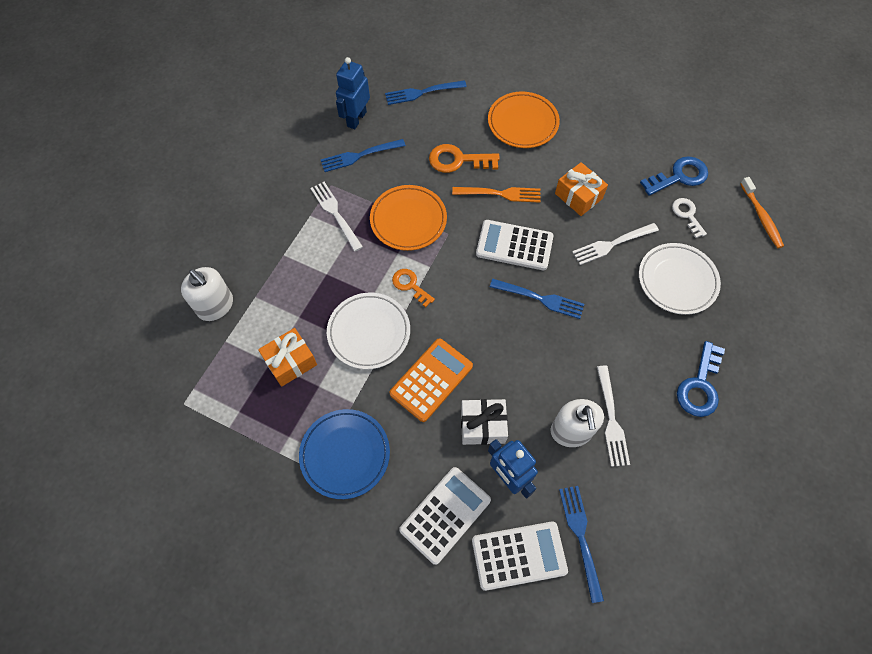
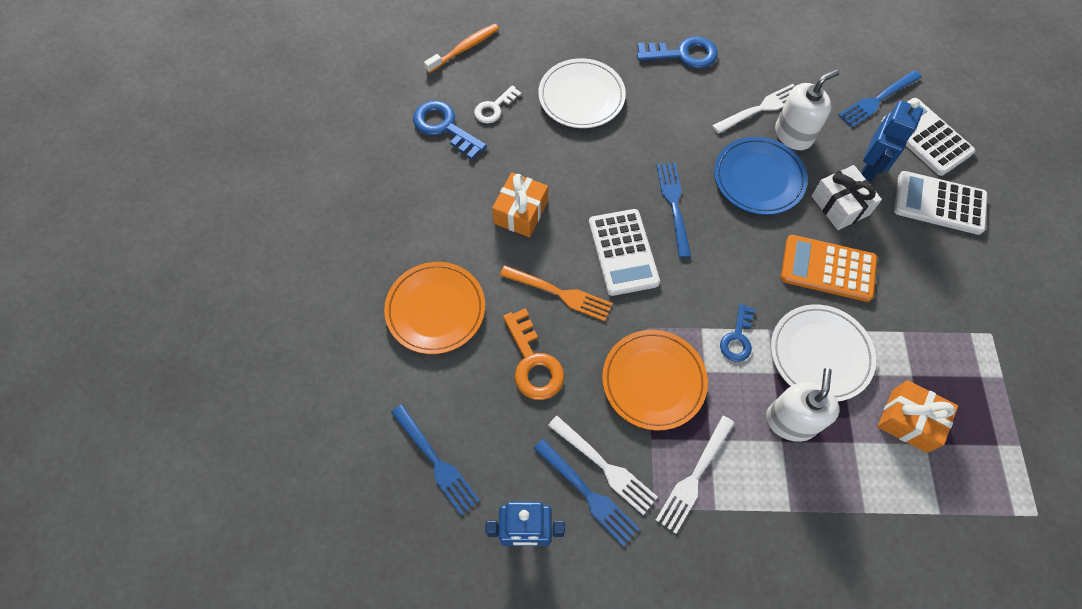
camera: 115 degrees left, 0 degrees up
(215, 306) = (909, 557): white soap dispenser -> white soap dispenser (790, 421)
(345, 454) = (956, 313): blue plate -> blue plate (758, 179)
(410, 285) = (737, 338): orange key -> blue key
(500, 194) = (560, 293): orange fork -> orange fork turned 135 degrees clockwise
(612, 244) = (568, 162): white fork -> white fork (605, 466)

